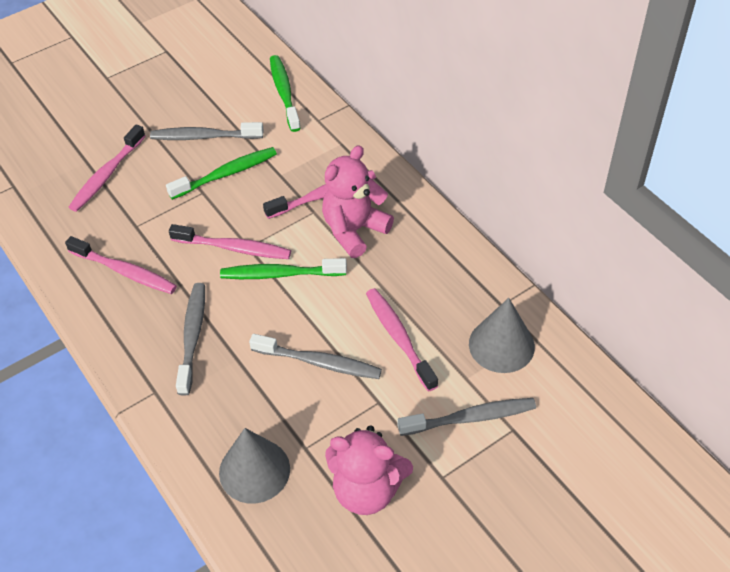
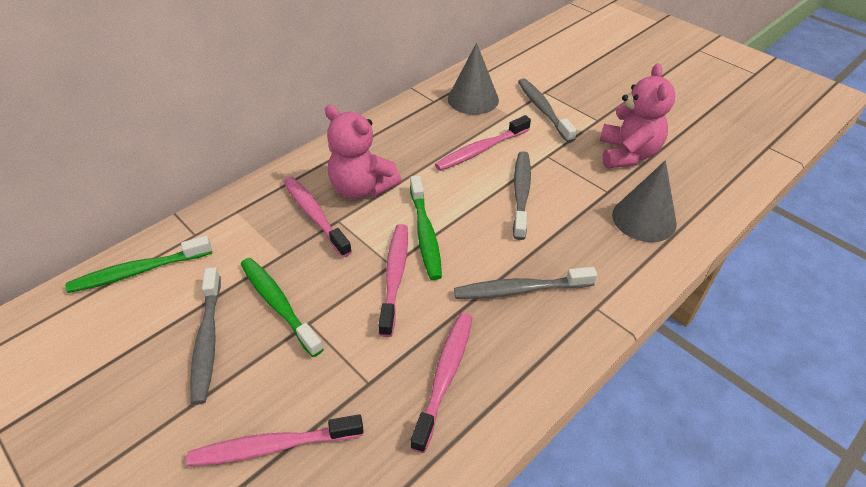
camera: 100 degrees left, 5 degrees down
(106, 175) = (272, 446): pink toothbrush -> pink toothbrush turned 150 degrees clockwise

